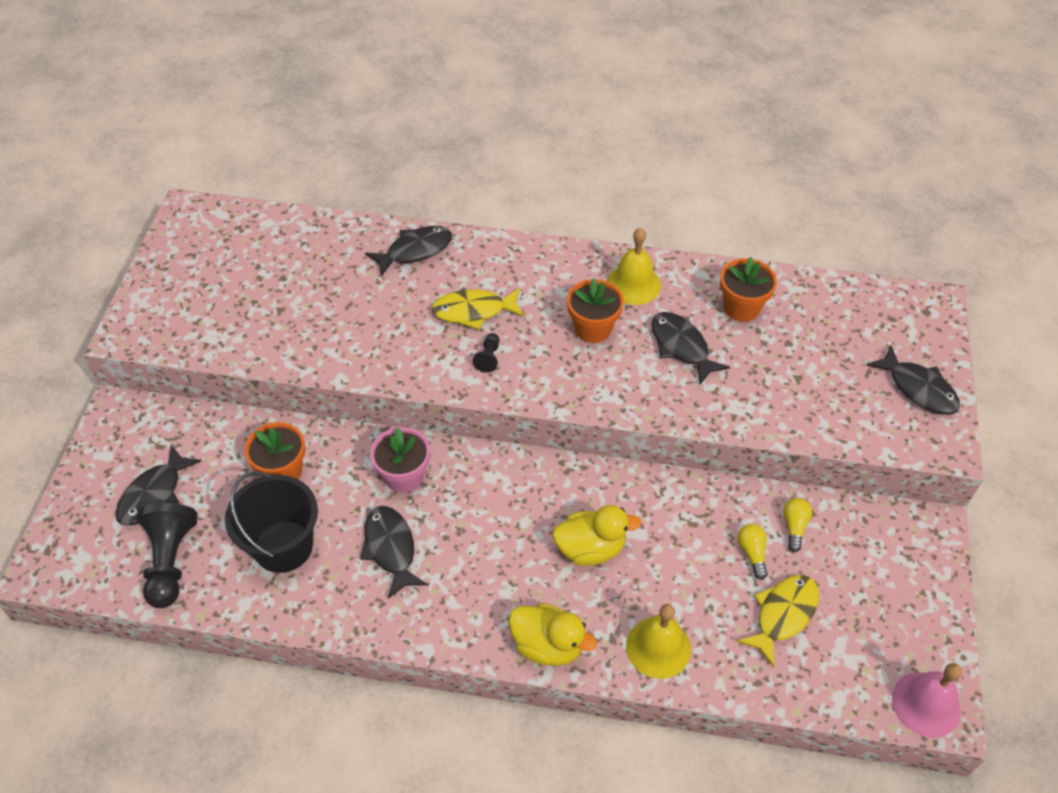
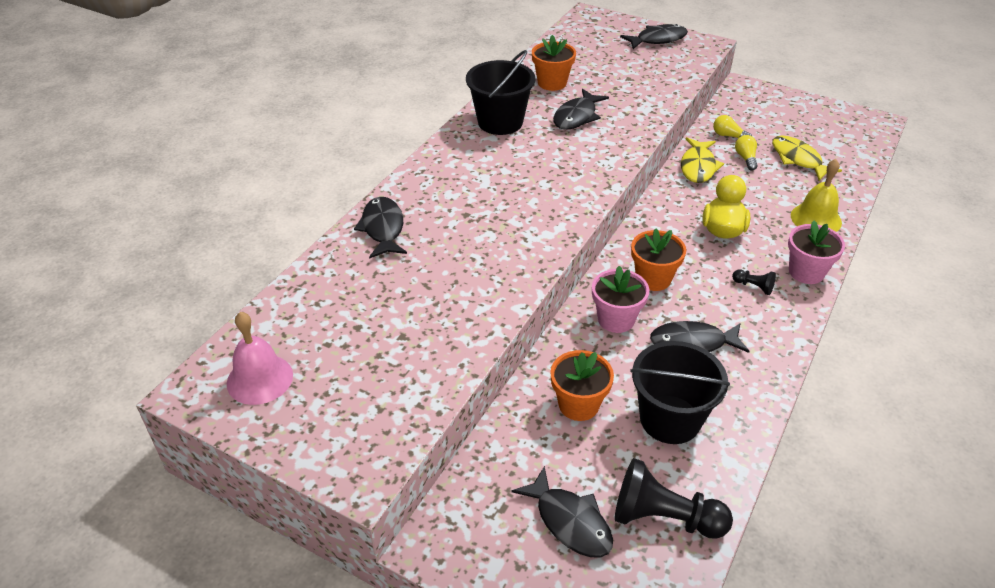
camera: 70 degrees left, 10 degrees down
(474, 311) = (481, 209): yellow fish -> yellow fish (698, 167)
(488, 358) = (540, 212): black pawn -> black pawn (753, 286)
(548, 645) = (806, 272): yellow duck -> pink flower pot
(593, 328) = (536, 152): orange flower pot -> orange flower pot (653, 279)
(633, 284) = (500, 122): yellow bell -> black bucket
(681, 347) = (577, 116): black fish -> black fish turned 45 degrees counterclockwise
(752, 553) = (745, 158): yellow light bulb -> yellow light bulb turned 75 degrees clockwise
(926, 704) = (871, 125): pink bell -> pink bell (260, 379)

